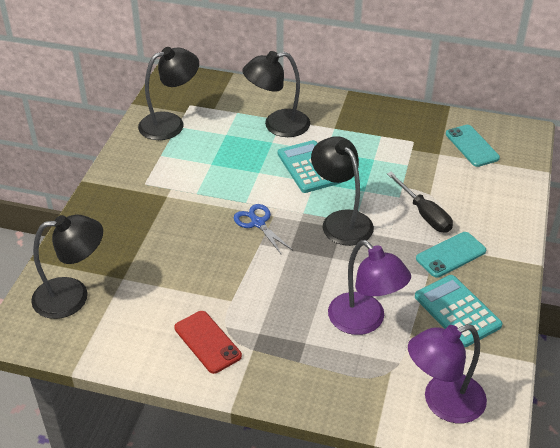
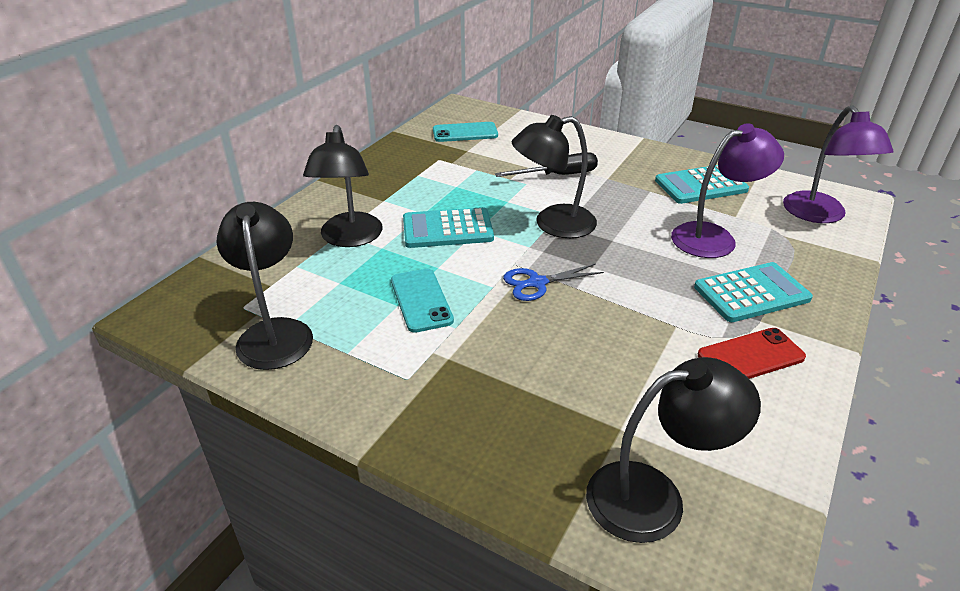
camera: 75 degrees left, 5 degrees down
(72, 296) = (654, 497): black lamp -> black lamp turned 75 degrees clockwise
(288, 345) = (751, 293): none -> turquoise calculator
(450, 255) = (622, 174): turquoise phone -> turquoise phone (421, 300)

